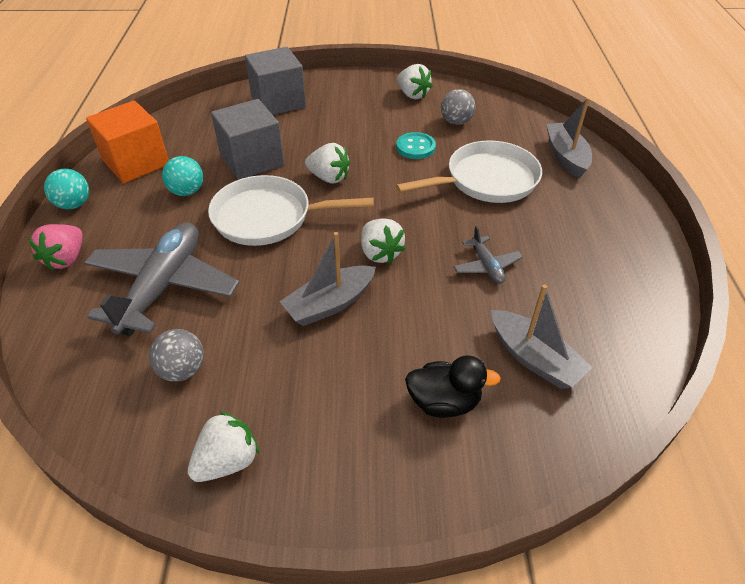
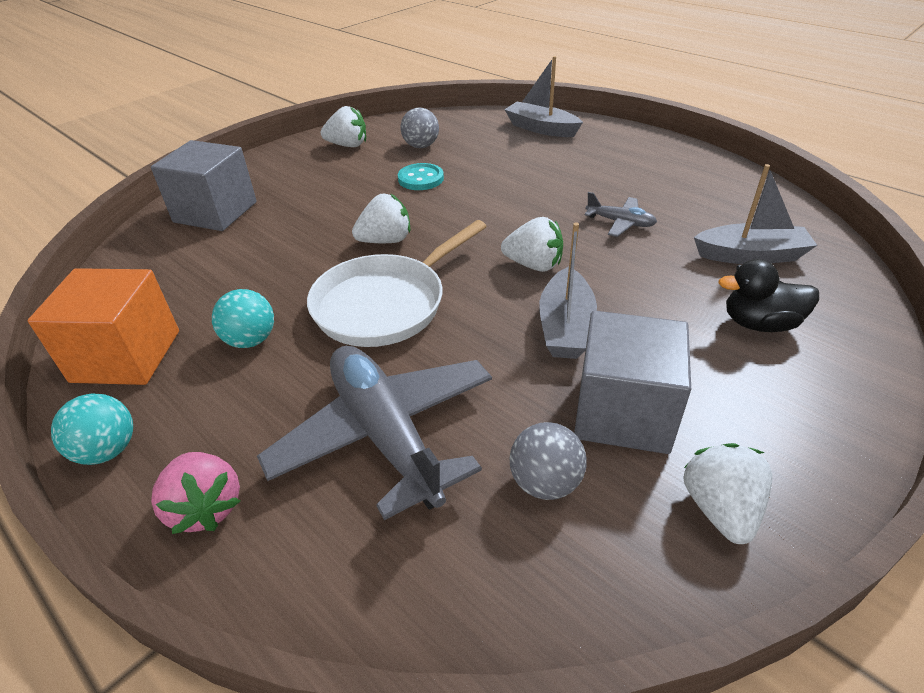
camera: 45 degrees left, 5 degrees down
(252, 160) = (277, 271): grey cube -> grey cube (623, 412)
(444, 402) = (759, 324): black duck -> black duck turned 135 degrees counterclockwise
(486, 180) = (517, 171): white pan -> none

